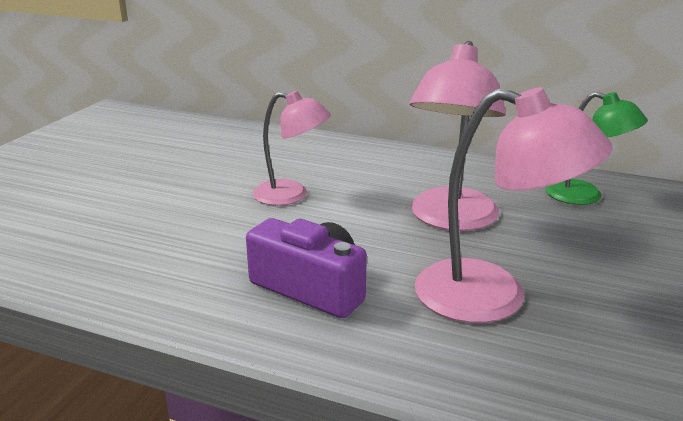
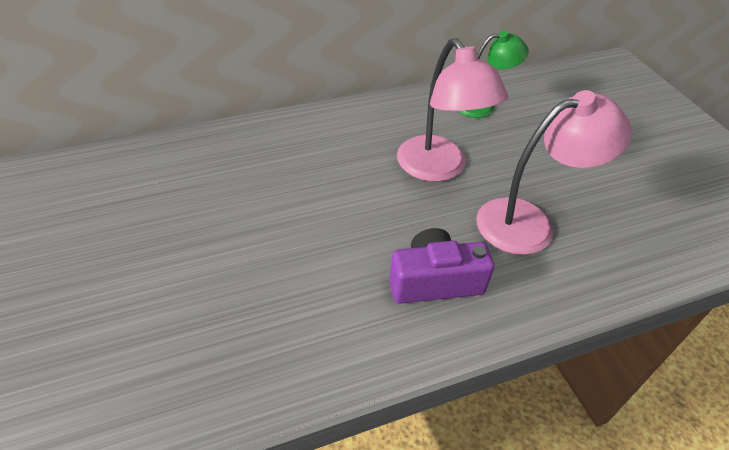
camera: 45 degrees left, 20 degrees up
(291, 195) = (312, 203): pink lamp -> none

